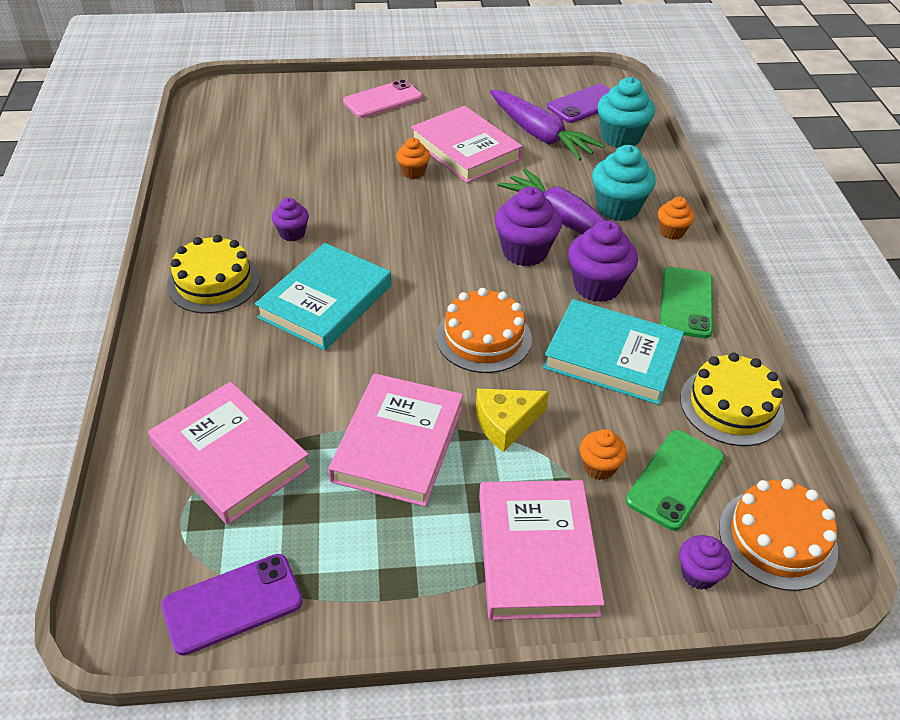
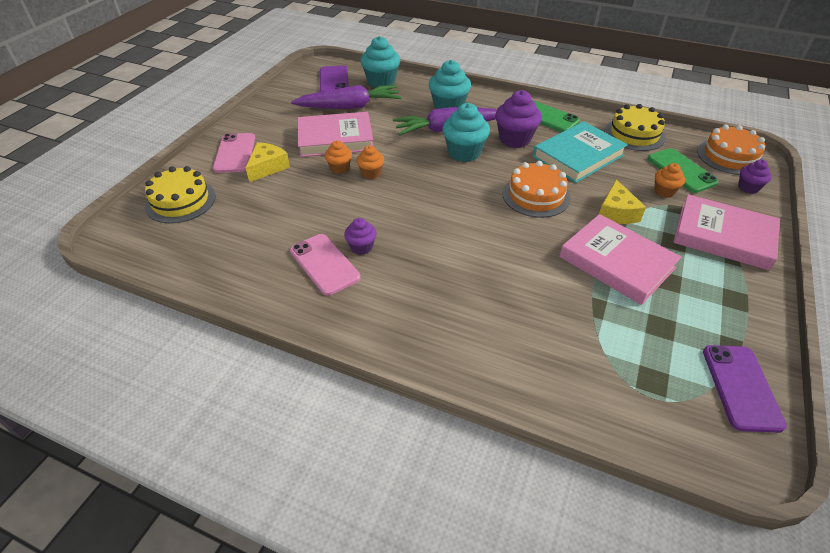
camera: 60 degrees left, 0 degrees up
(214, 282) = (389, 308): yellow cake -> yellow cake (180, 201)
(231, 456) = (598, 351): pink book -> none
(252, 219) = (324, 264): none -> pink phone
(325, 301) = (455, 253): turquoise book -> none
(376, 128) = (267, 167): none -> yellow cheese
(525, 252) = (464, 153): purple cupcake -> turquoise cupcake
(671, 232) = (484, 99): orange cupcake -> orange cupcake (371, 173)

